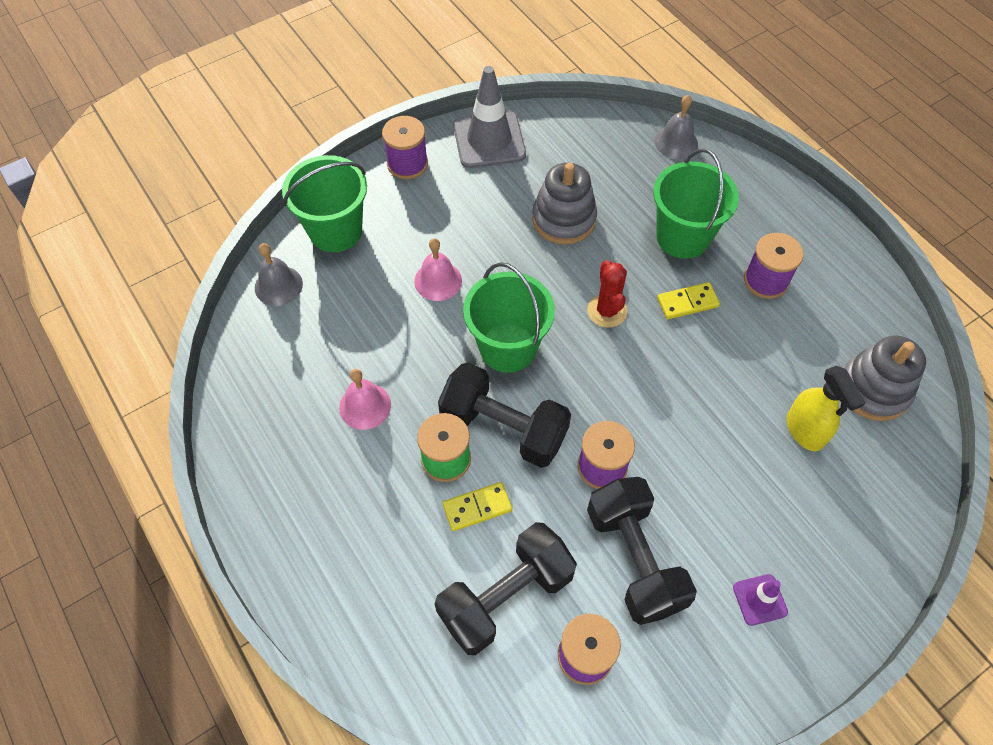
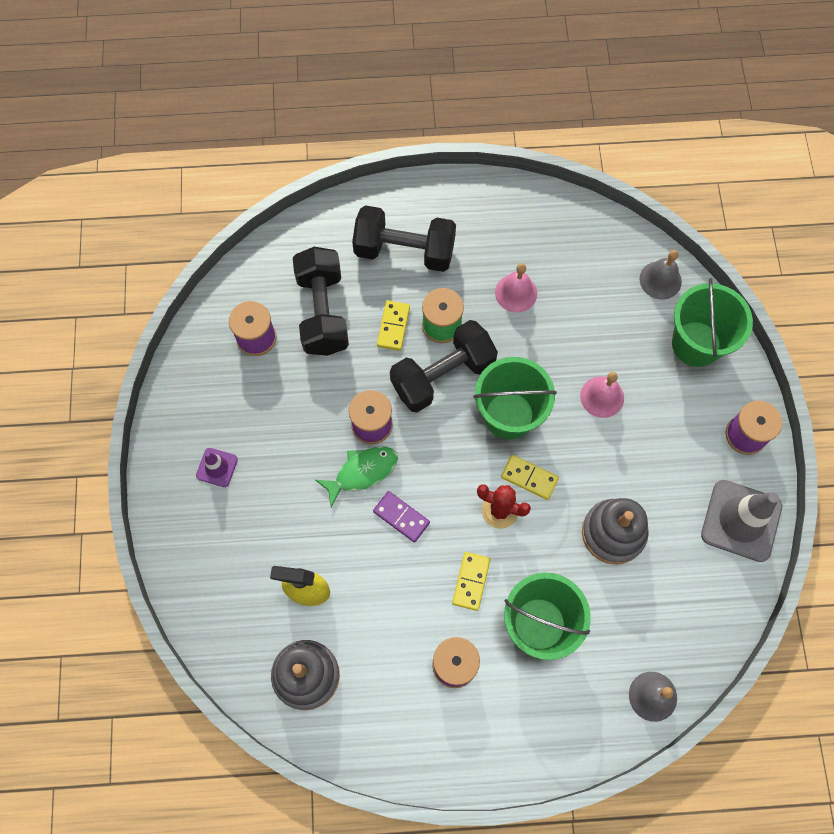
camera: 120 degrees right, 10 degrees up
(559, 302) = (529, 478): none -> yellow domino
(634, 559) = (295, 405): black dumbbell -> black dumbbell (404, 251)
(657, 447) = (362, 472): none -> green fish
(674, 388) = (401, 517): none -> purple domino

